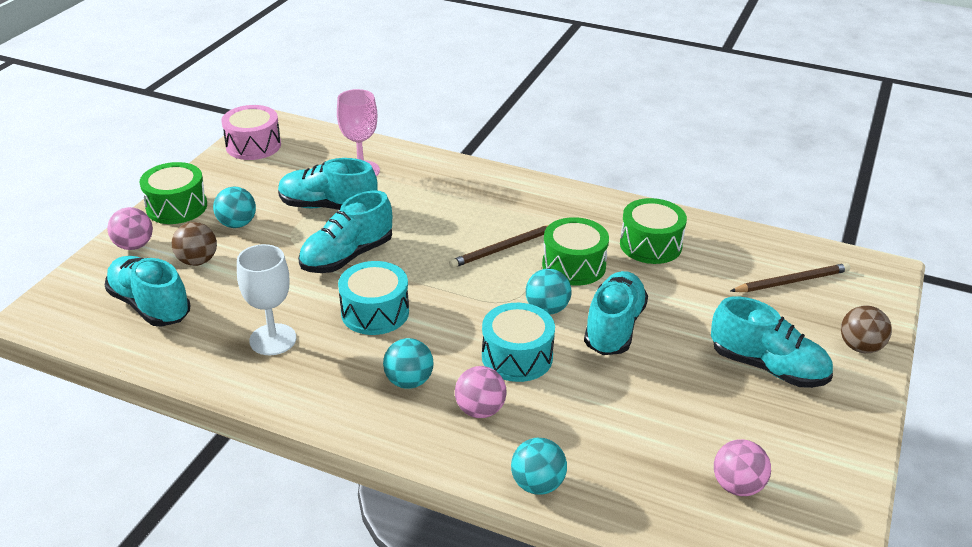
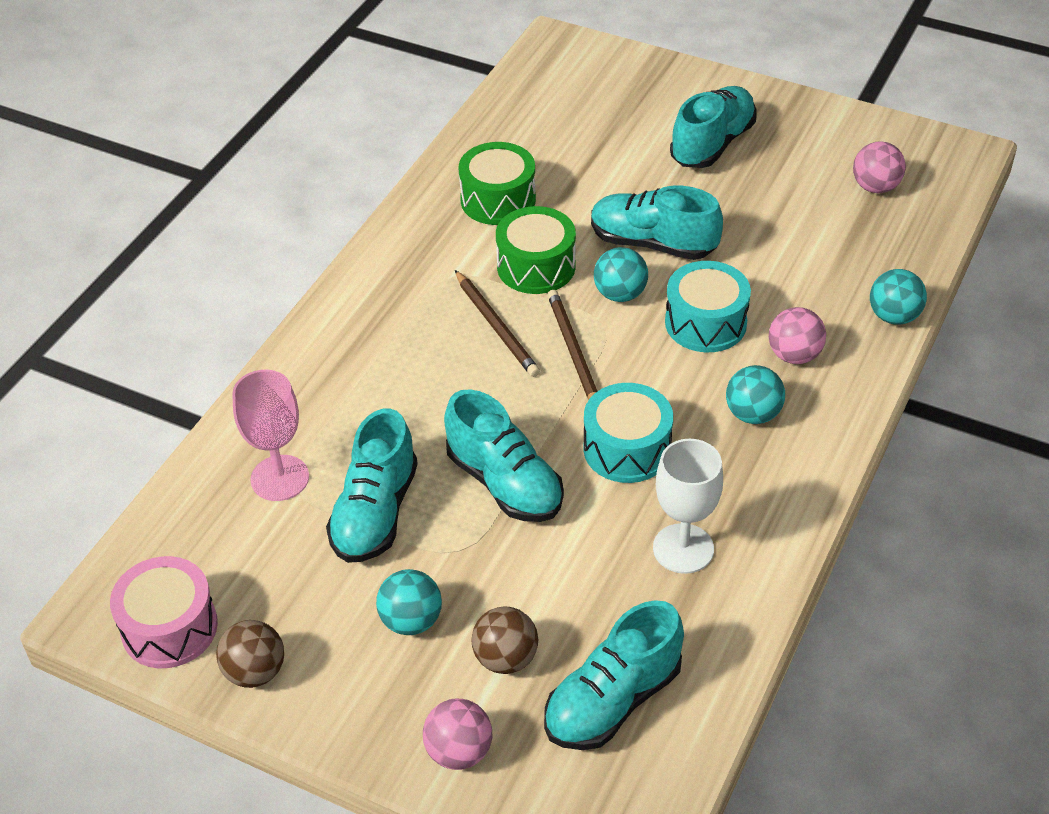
camera: 85 degrees left, 10 degrees up
(177, 207) = (351, 711): green drum -> none
(792, 281) = (572, 105): brown pencil -> brown pencil (573, 351)
(860, 347) = (679, 81): brown ball -> brown ball (255, 672)

